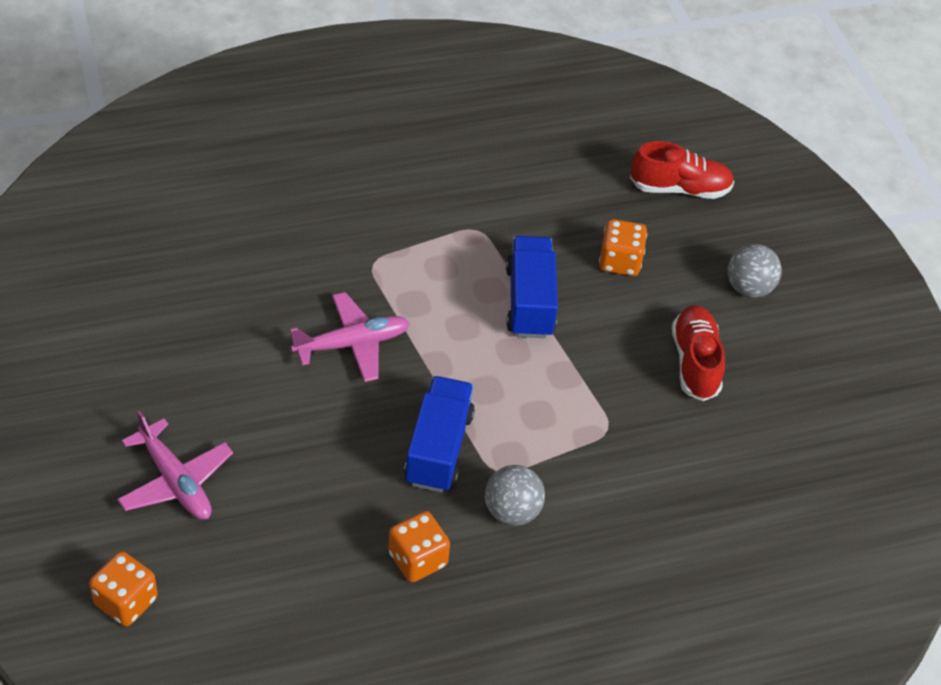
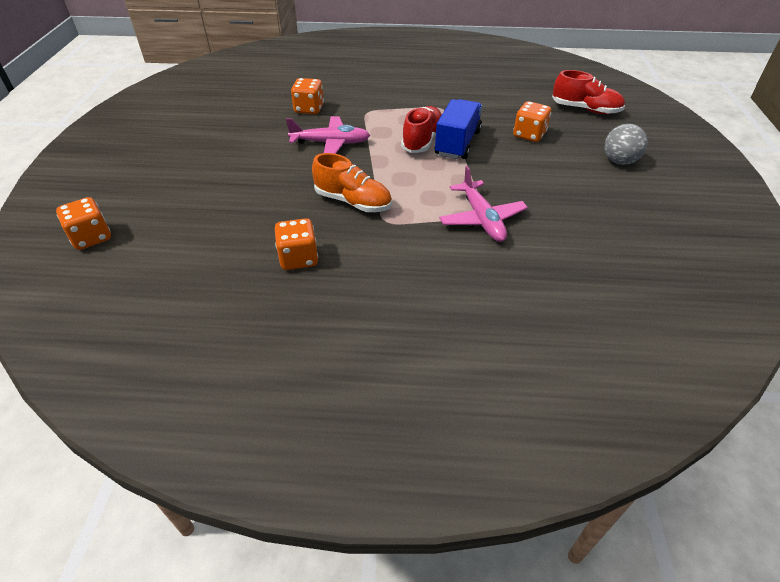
camera: 25 degrees right, 5 degrees down
(175, 481) = (174, 185): pink plane -> pink plane (482, 219)
(280, 276) = (309, 109): none -> orange dice
(438, 448) = (353, 202): blue truck -> orange shoe
(512, 511) = (384, 246): grey ball -> none
(695, 362) = (563, 191): red shoe -> red shoe (422, 140)

